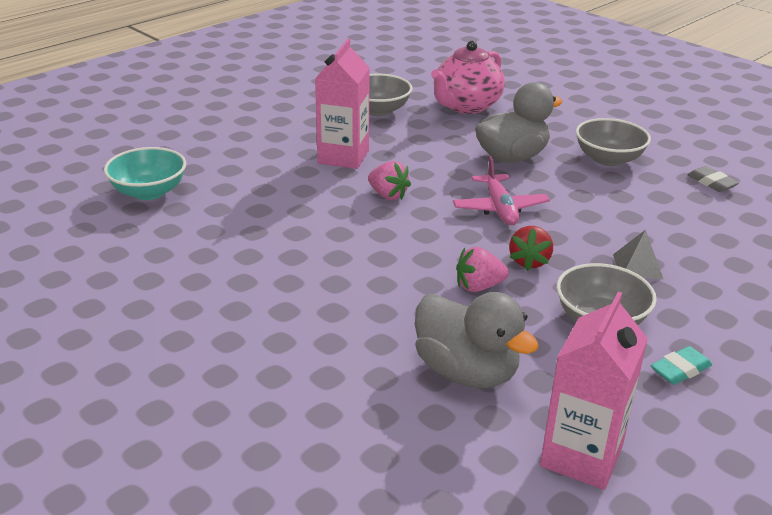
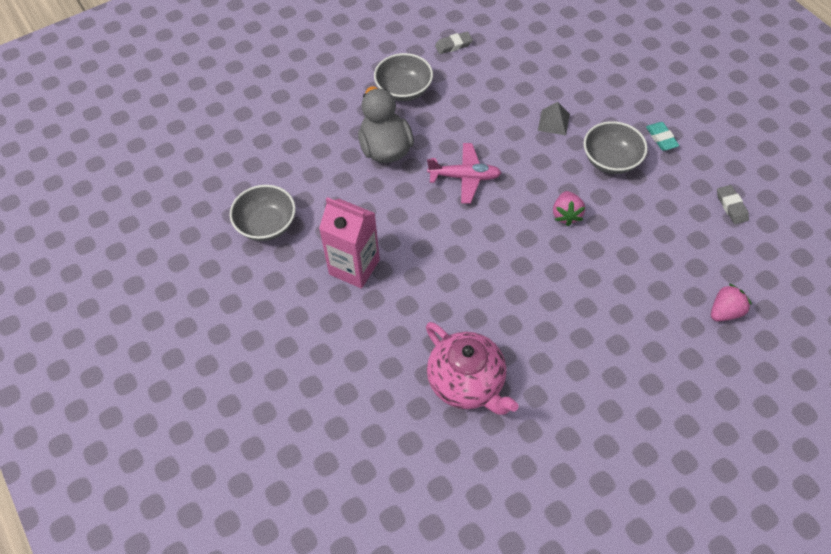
camera: 75 degrees left, 25 degrees up
(149, 192) = (383, 430): turquoise bowl -> none
(388, 195) = (429, 245): pink strawberry -> pink strawberry (725, 312)
(466, 106) = (279, 157): pink teapot -> pink teapot (467, 383)
(466, 372) = (657, 243): grey duck -> none
(529, 261) = (539, 178): red strawberry -> none
(581, 456) = (731, 206): pink carton -> grey eraser

